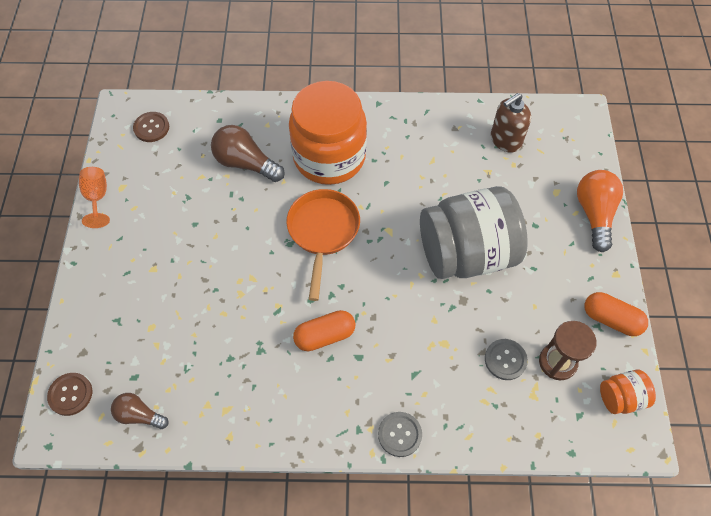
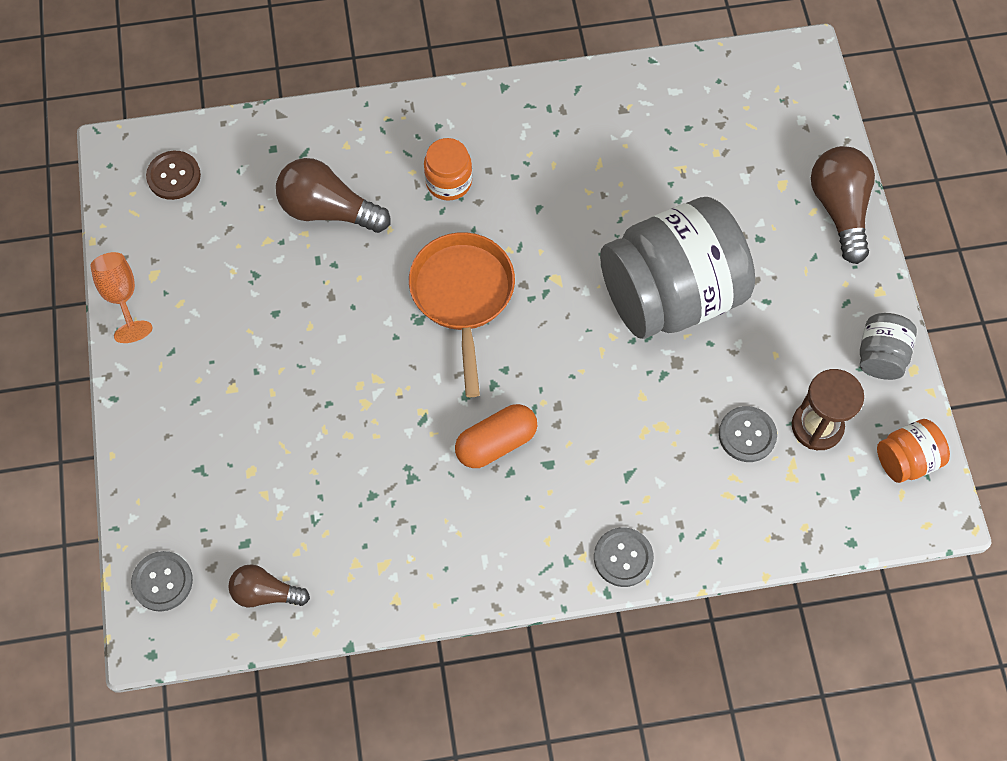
camera: 10 degrees left, 5 degrees up
(70, 394) = (162, 581): brown button -> grey button
(329, 157) = (448, 182): orange jar -> orange jar, size x0.44
(505, 140) = (699, 117): brown soap dispenser -> none
(594, 214) = (839, 209): orange light bulb -> brown light bulb
(611, 319) = (880, 356): orange capsule -> grey jar

